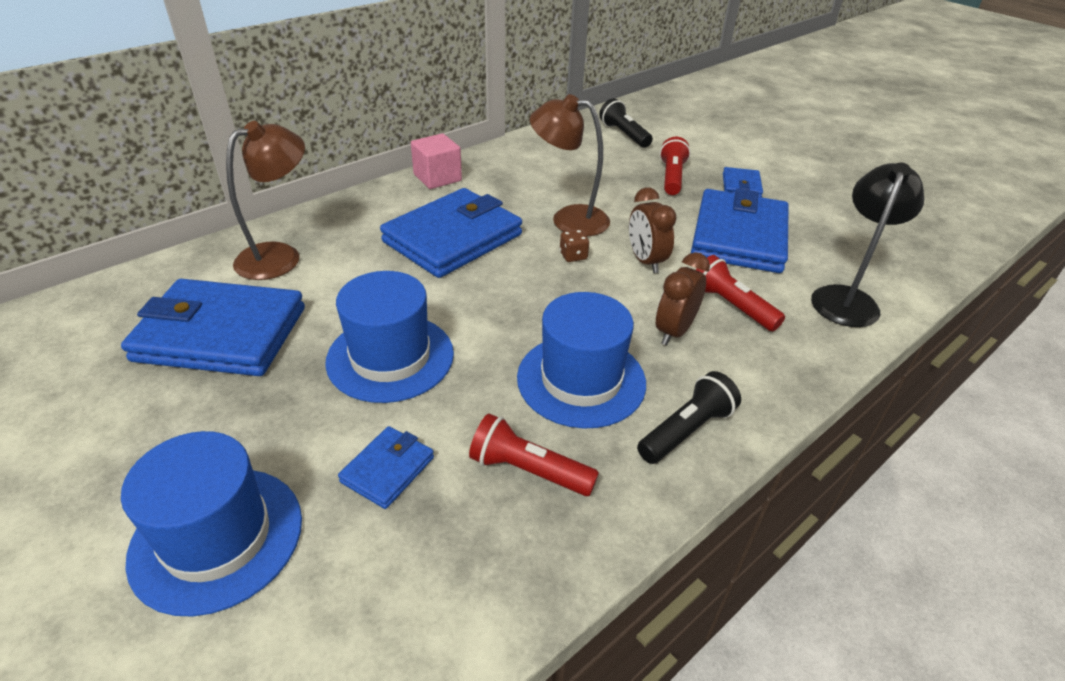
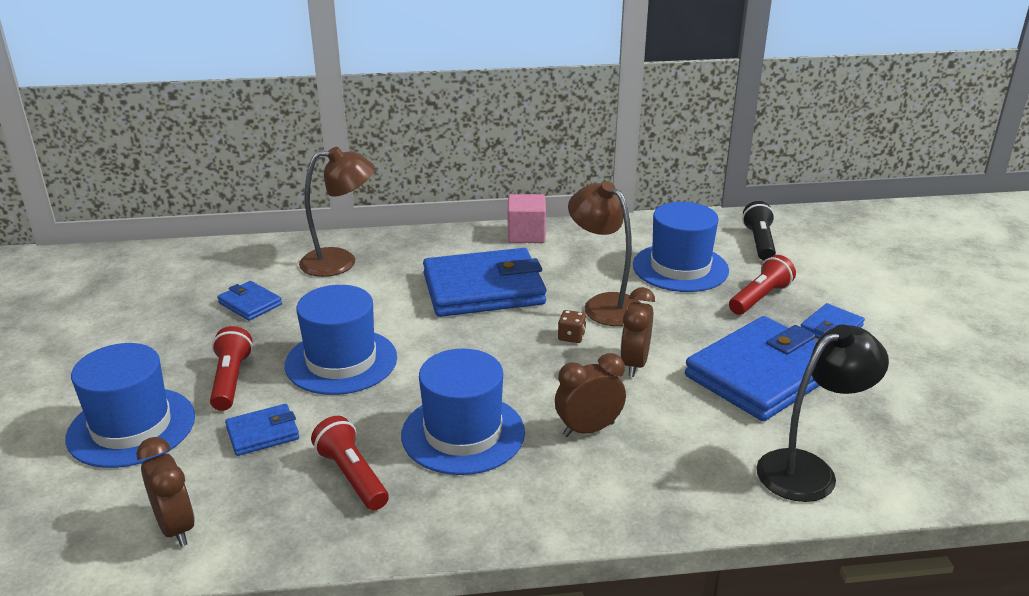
camera: 35 degrees right, 10 degrees down
(221, 334) = (250, 304): blue wallet -> blue wallet, size x0.46
(403, 630) = (176, 528): none -> brown clock
(591, 170) = (680, 268): none -> blue hat
(686, 431) = (504, 505): black flashlight -> none
(731, 306) = (672, 430): red flashlight -> red flashlight (231, 380)

